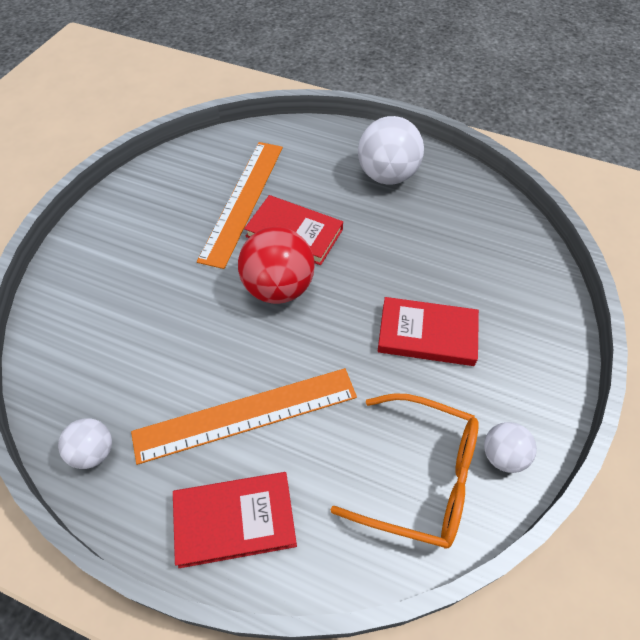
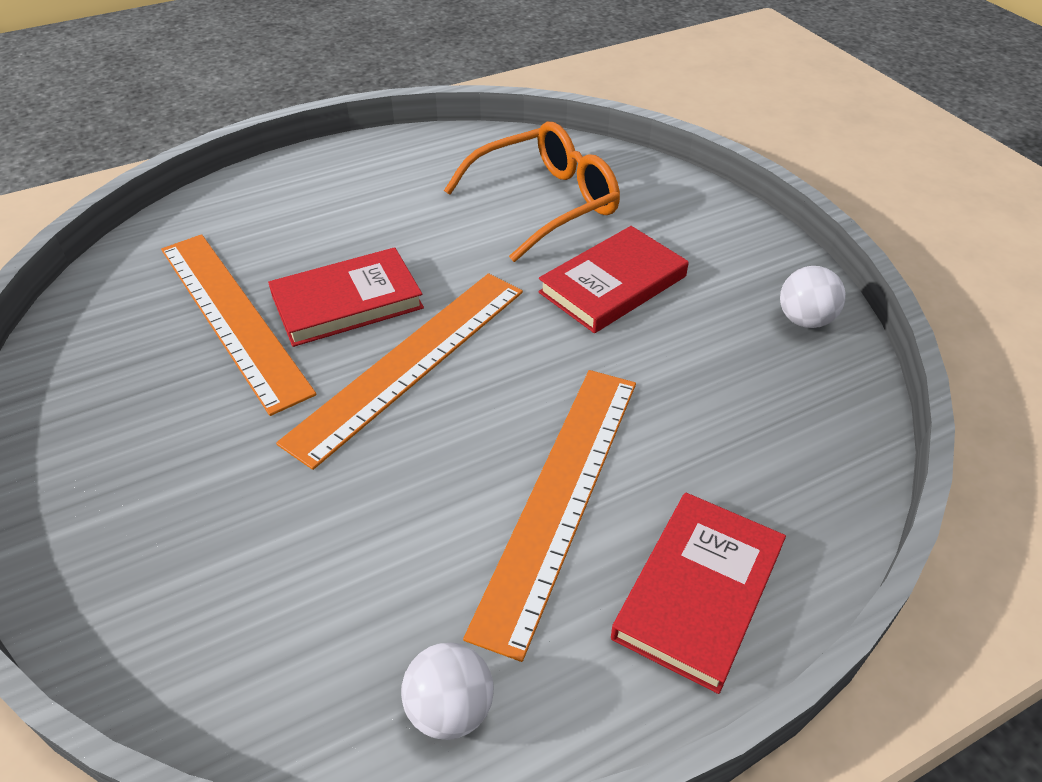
camera: 50 degrees left, 10 degrees down
(278, 288) = (410, 362): red ball -> orange ruler
(387, 175) = (369, 186): white ball -> none
(421, 477) = (779, 392): orange glasses -> orange glasses (546, 203)

